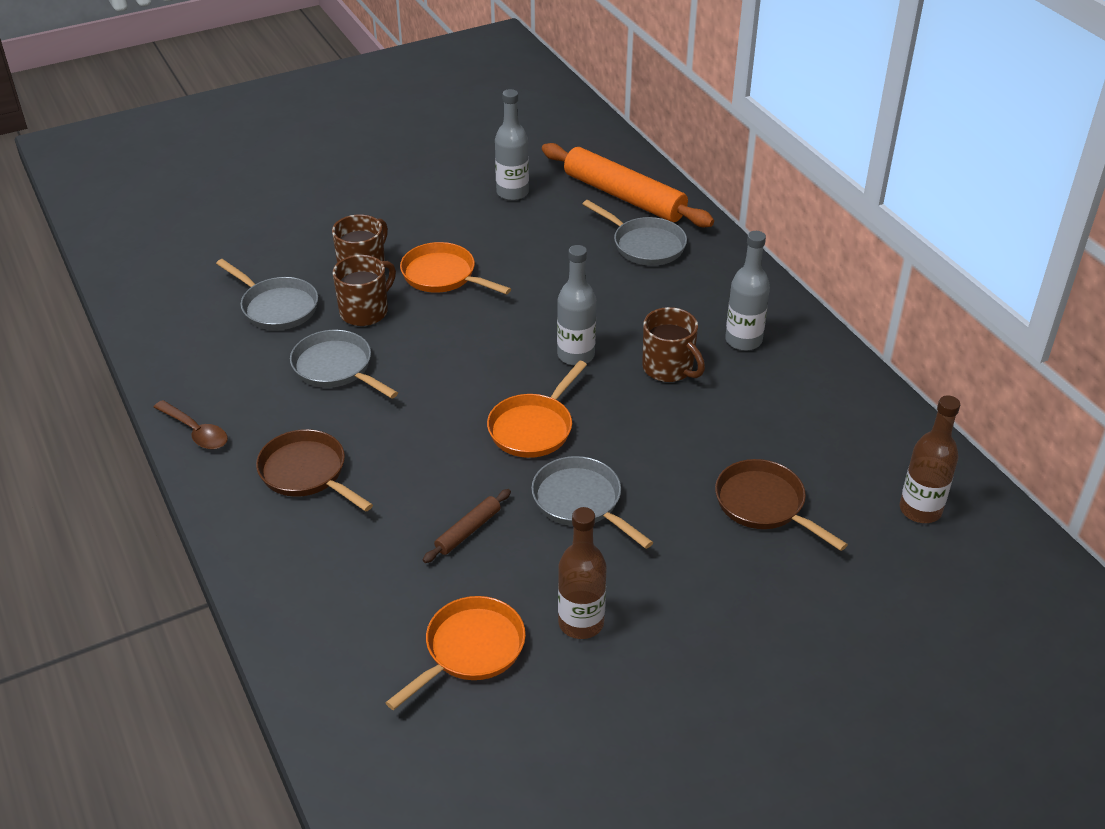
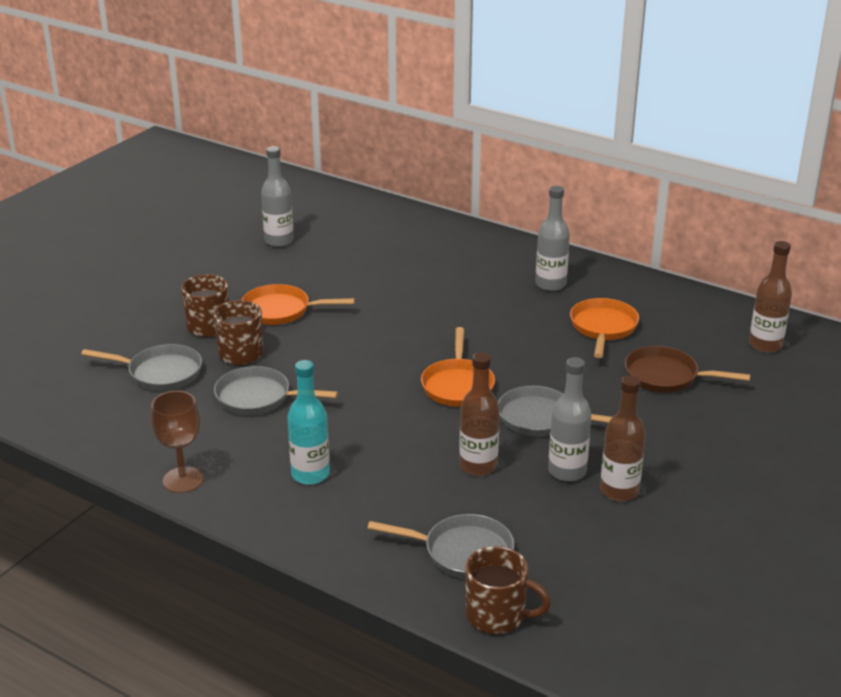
camera: 30 degrees left, 10 degrees down
(196, 432) = (183, 480): brown spoon -> brown goblet
(307, 473) = (310, 474): brown pan -> turquoise bottle
(468, 531) = (478, 466): brown rolling pin -> brown bottle
(470, 650) = (559, 538): orange pan -> orange pan (603, 328)
(576, 355) = (440, 330): grey bottle -> grey bottle (567, 471)
(624, 196) = (370, 220): orange rolling pin -> none
(645, 245) = (418, 247): grey pan -> grey pan (462, 552)
(669, 368) = (516, 317): brown mug -> brown mug (497, 616)

